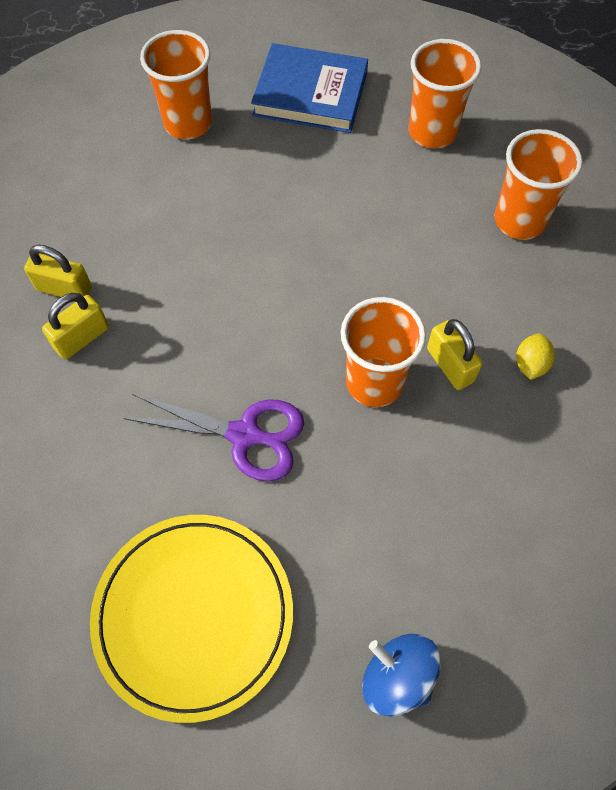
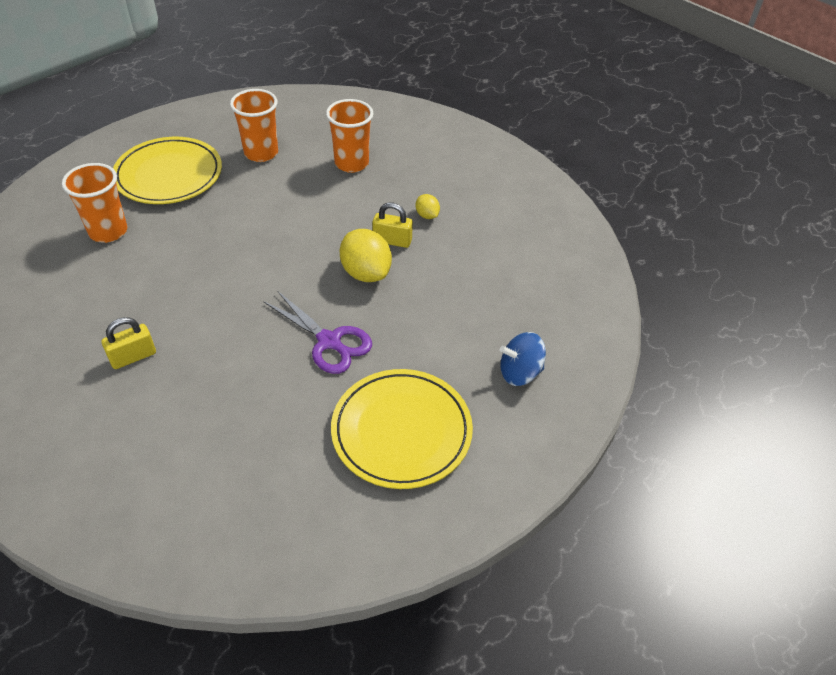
camera: 50 degrees left, 15 degrees down
(82, 338) = (176, 370): yellow padlock -> none
(244, 435) = (329, 341): purple scissors -> purple scissors turned 75 degrees clockwise
(310, 94) = (169, 175): blue book -> yellow plate
(374, 382) = (366, 273): orange cup -> yellow lemon

